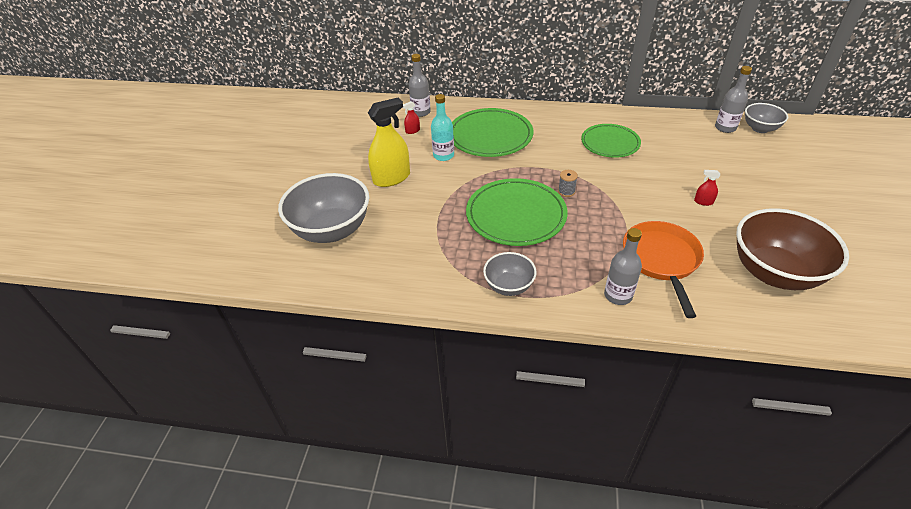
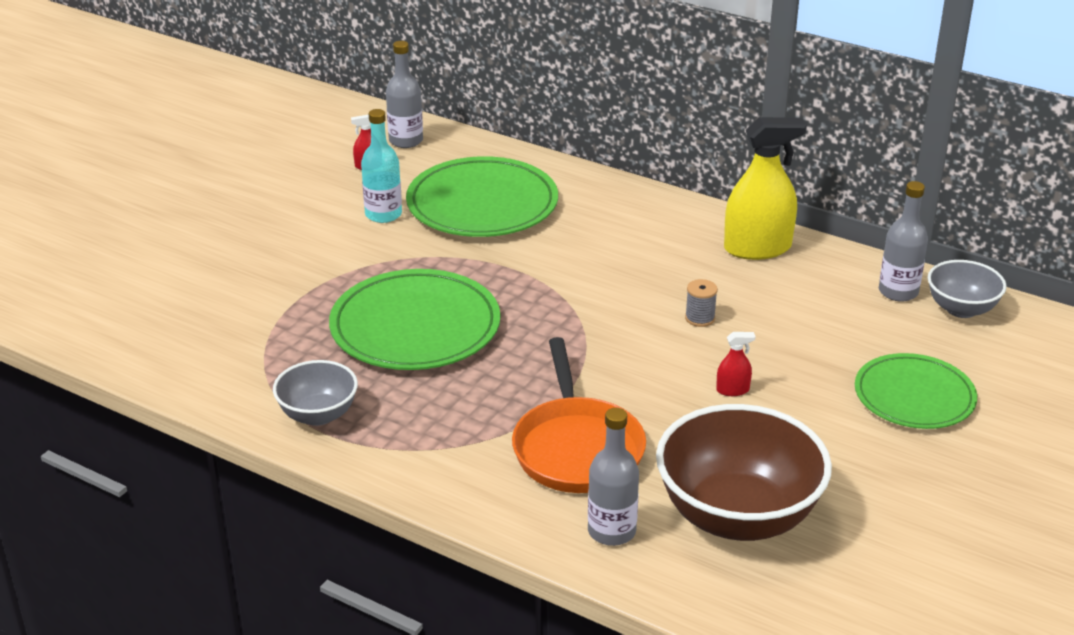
camera: 20 degrees right, 10 degrees down
(331, 230) = (136, 274): grey bowl -> none
(391, 178) = (278, 226): yellow spray bottle -> yellow spray bottle (757, 248)
(566, 191) = (525, 315): grey spool -> grey spool (700, 318)
(610, 143) = (668, 264): green plate -> green plate (914, 396)
(618, 295) = (463, 472): grey bottle -> grey bottle (611, 531)
(661, 260) = (576, 448): orange pan -> orange pan turned 150 degrees clockwise
(703, 202) = (732, 390): red spray bottle -> red spray bottle turned 135 degrees clockwise

